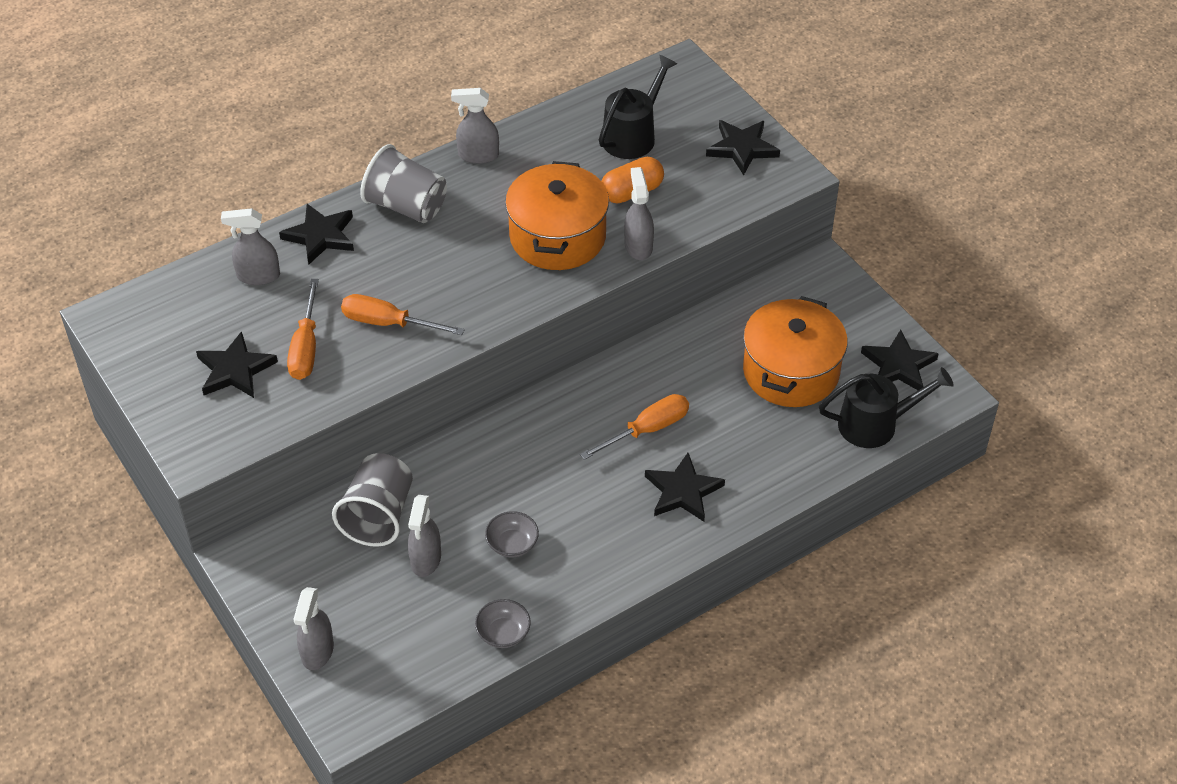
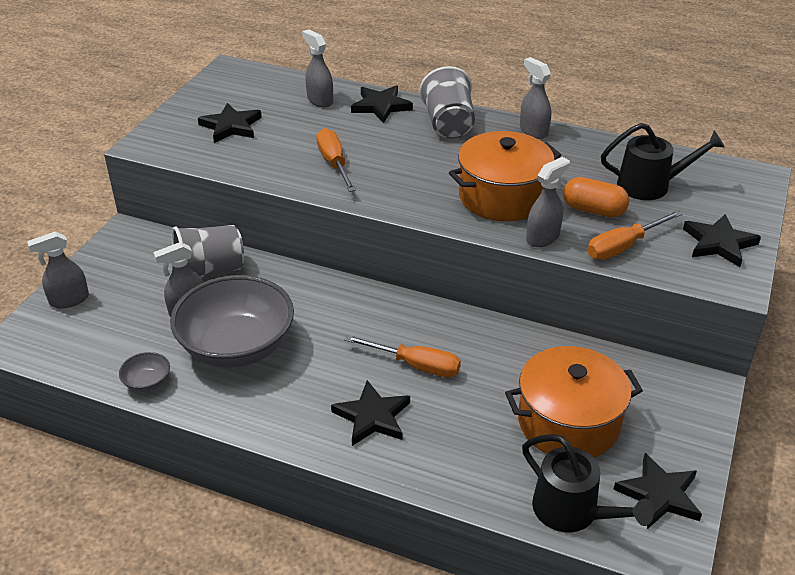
camera: 55 degrees right, 10 degrees down
(306, 347) = (278, 142): orange screwdriver -> orange screwdriver (623, 247)
(512, 544) = (237, 346): grey bowl -> grey bowl, size x2.49

